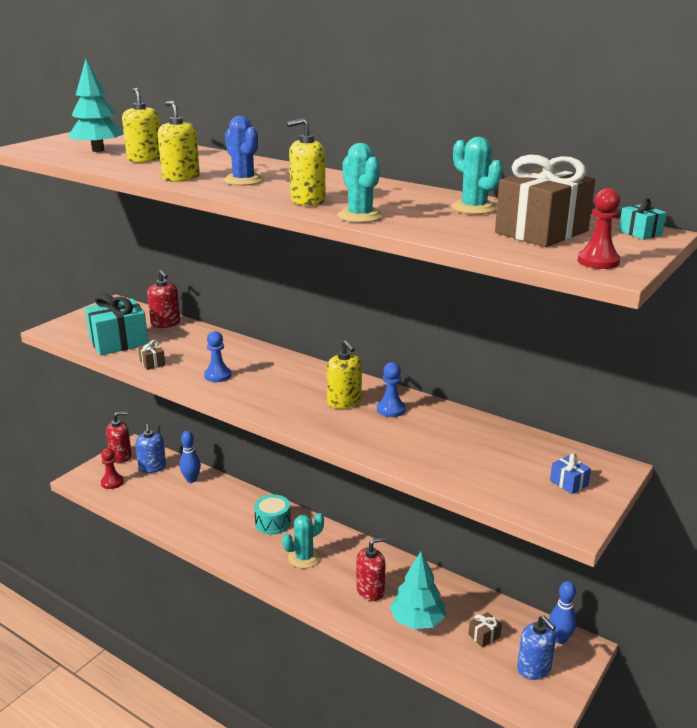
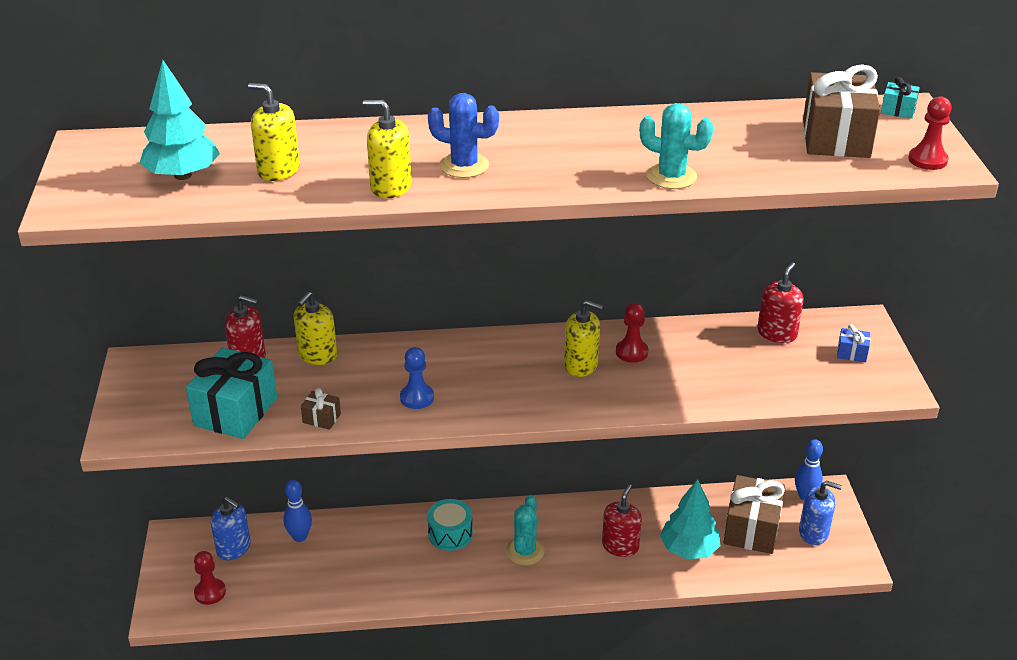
camera: 40 degrees left, 10 degrees up
(121, 456) = (174, 556): red soap dispenser -> red soap dispenser (777, 333)
(307, 200) = (586, 173): yellow soap dispenser -> yellow soap dispenser (317, 355)
(391, 409) = (631, 352): blue pawn -> red pawn
(474, 208) = (736, 126): turquoise cactus -> none
(484, 636) = (751, 529): brown gift -> brown gift, size x2.26

